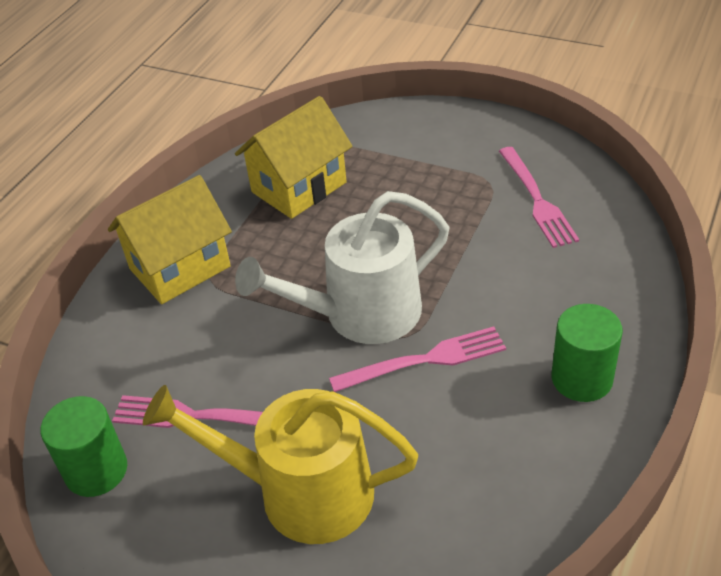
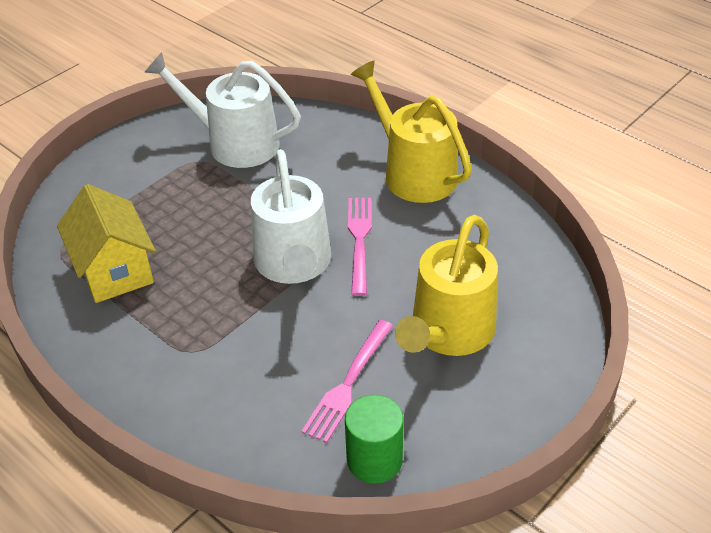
camera: 75 degrees left, 0 degrees up
(179, 267) = (163, 371): yellow house -> none
(537, 200) = (235, 143): pink fork -> white watering can
(582, 378) = (414, 173): green cylinder -> yellow watering can

